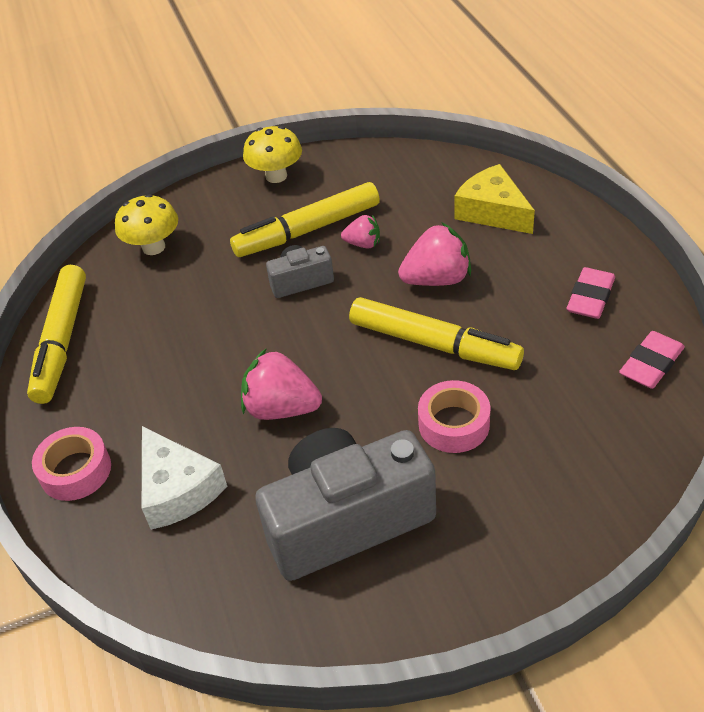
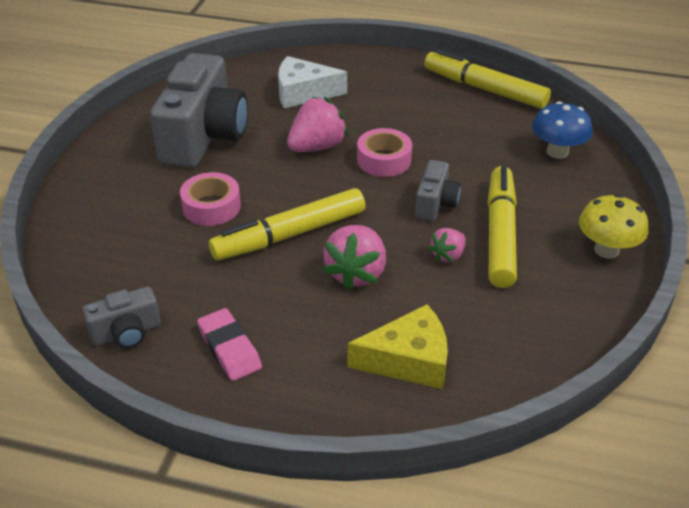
camera: 120 degrees right, 5 degrees down
(75, 470) = (361, 67): pink tape -> pink tape (384, 160)
(153, 247) = (557, 152): yellow mushroom -> blue mushroom
(651, 364) = (127, 333): pink eraser -> grey camera

